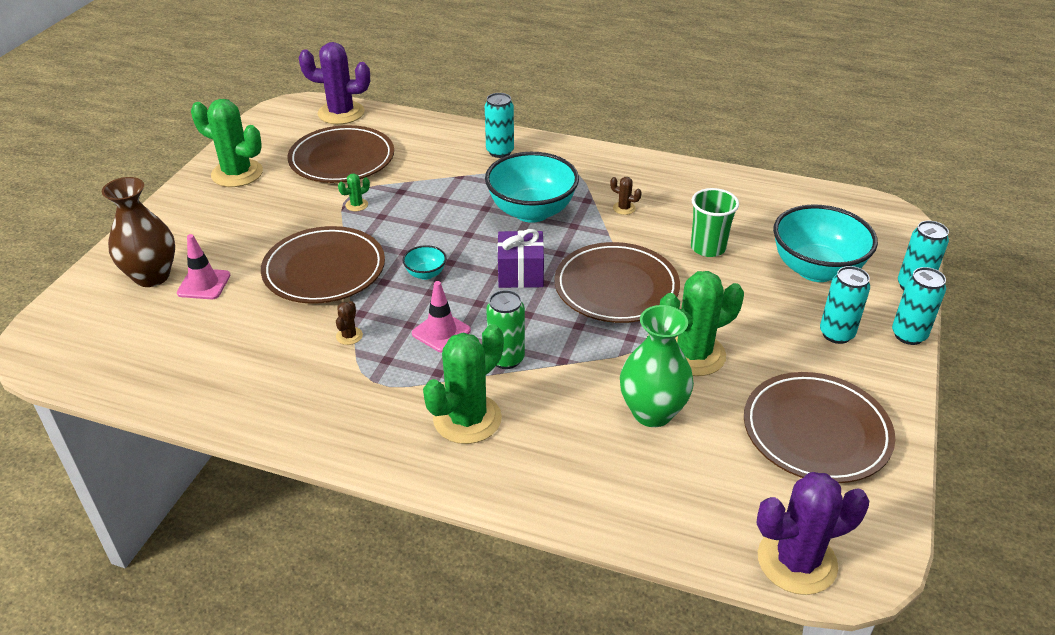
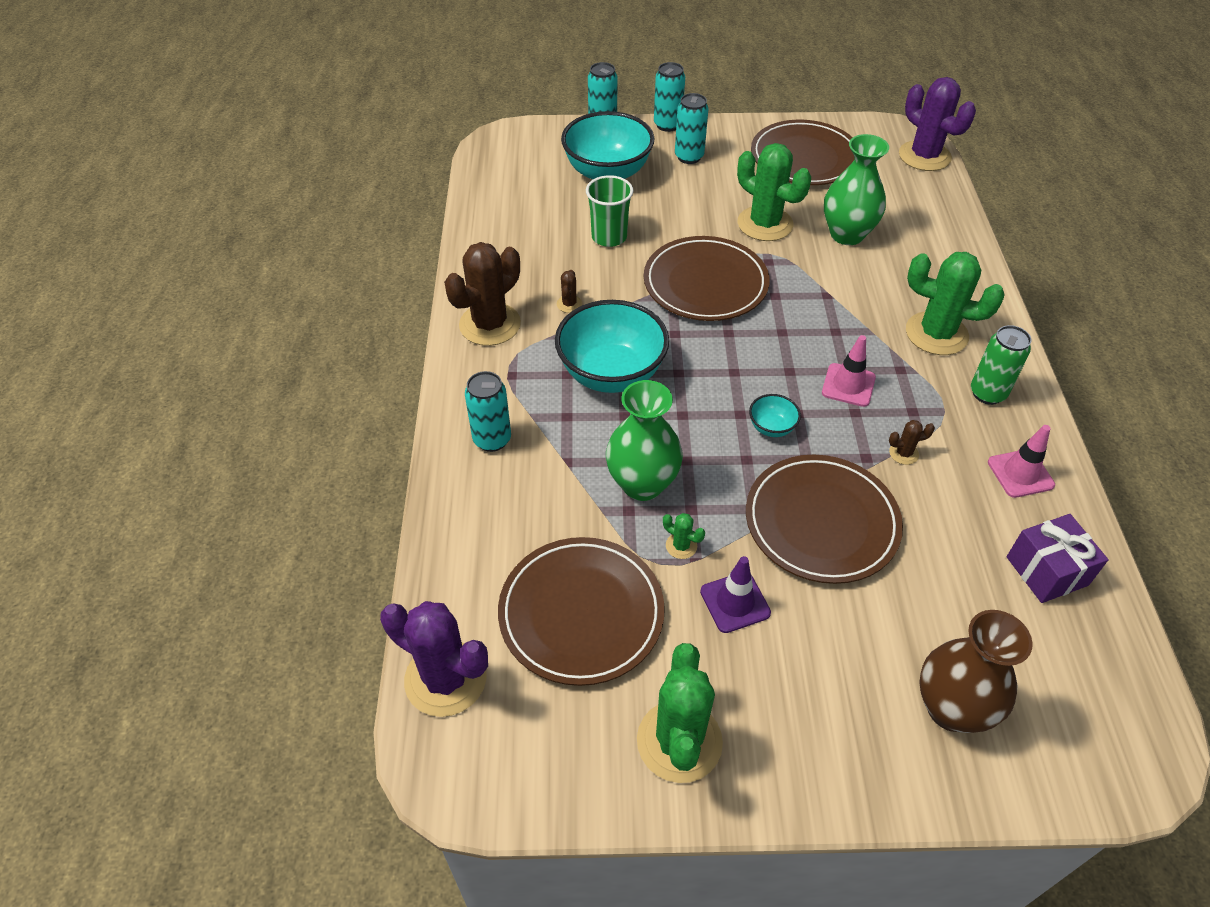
camera: 110 degrees left, 10 degrees up
(204, 284) = (924, 636): pink traffic cone -> pink traffic cone (1020, 473)
(299, 215) = (735, 602): none -> purple traffic cone
(341, 113) = (445, 679): purple cactus -> purple cactus turned 45 degrees counterclockwise
(418, 201) = (642, 484): none -> green vase
(506, 359) = (850, 330): green can -> green can (987, 393)
(520, 274) = (725, 353): purple gift -> purple gift (1047, 571)
(617, 168) = (490, 324): none -> brown cactus

